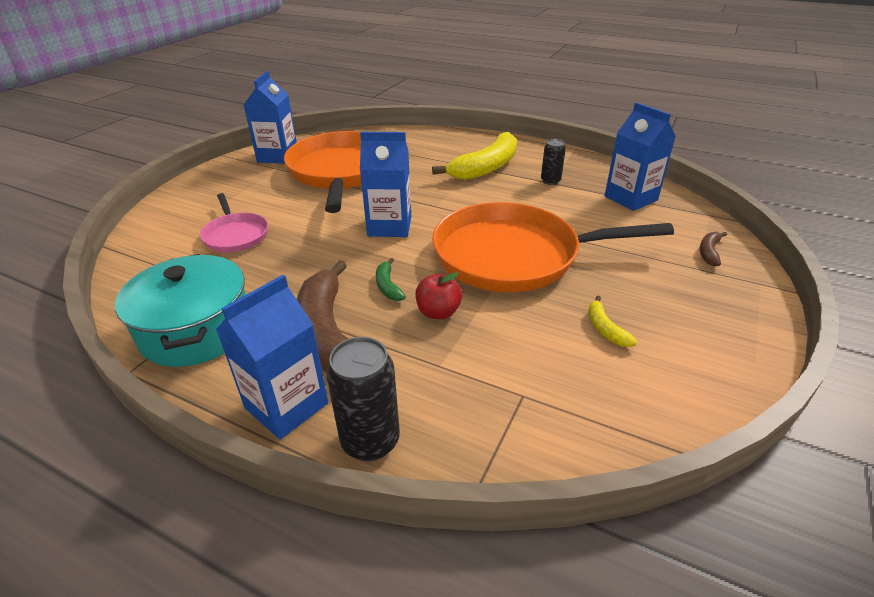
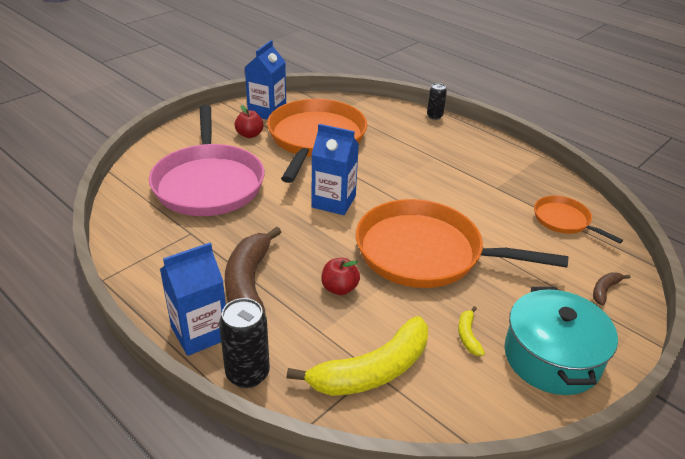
camera: 15 degrees right, 0 degrees up
(196, 330) = (156, 258): turquoise pot -> turquoise pot (552, 357)
(235, 235) = (208, 183): pink pan -> pink pan, size x2.06
(266, 180) = (249, 135): none -> red apple
(388, 286) = (309, 256): green banana -> none
(486, 167) = (445, 160): yellow banana -> yellow banana (372, 371)
(550, 181) = (497, 186): black can -> black can (434, 116)
(630, 198) = (564, 220): blue carton -> orange pan

